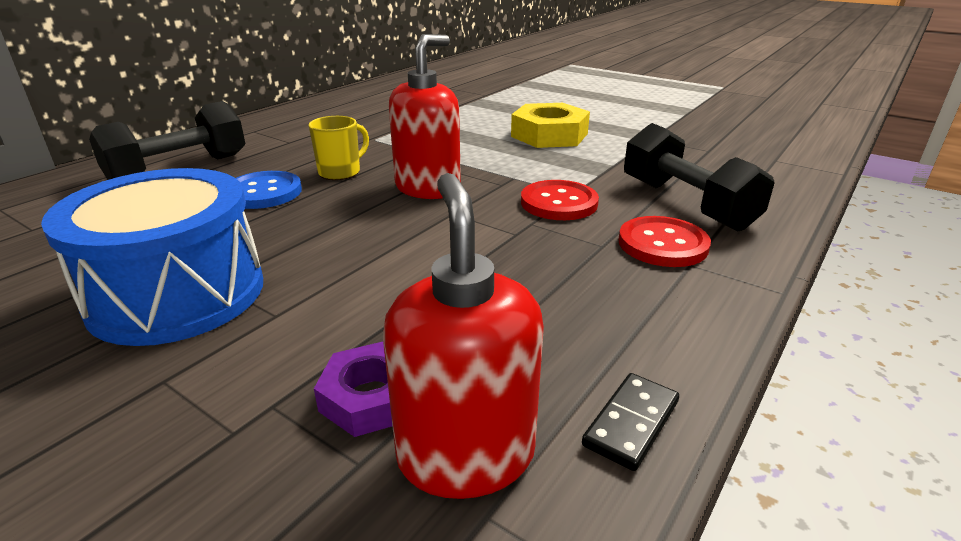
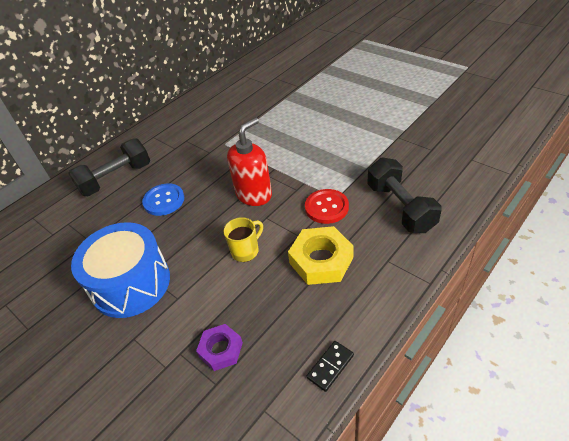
camera: 10 degrees right, 15 degrees up
(341, 172) = (205, 180): yellow mug -> yellow mug (246, 251)
(466, 455) = (258, 381): red soap dispenser -> none
(549, 135) = (333, 135): yellow nut -> yellow nut (321, 260)
(662, 244) = (377, 244): red button -> none

